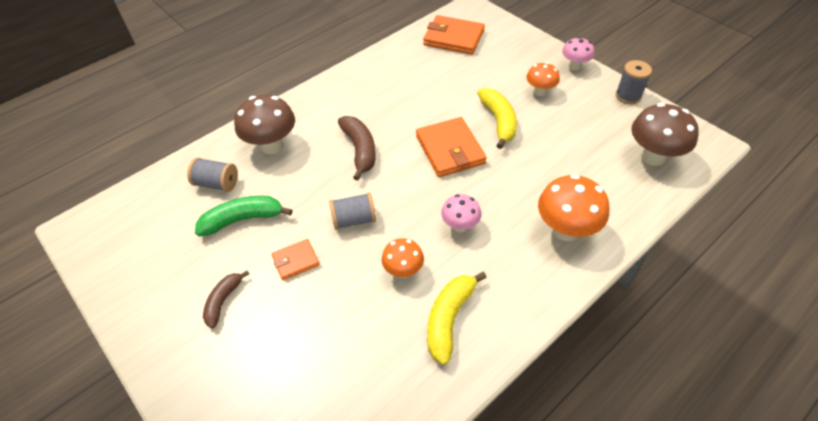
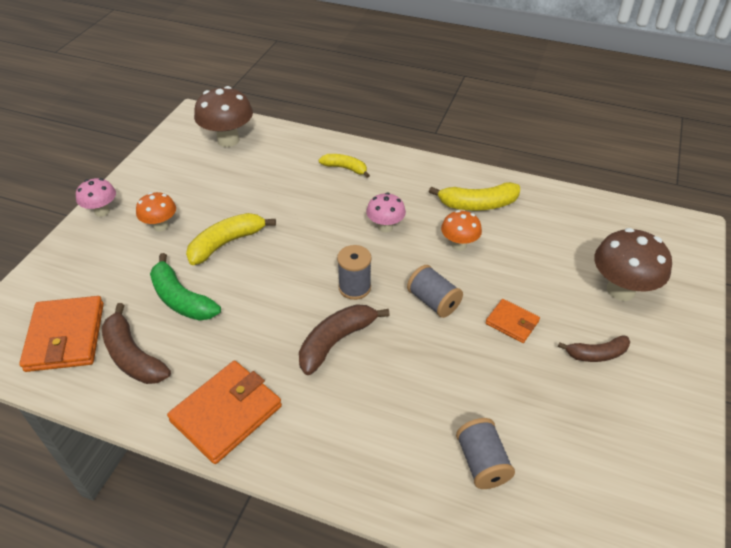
camera: 120 degrees left, 5 degrees down
(243, 219) = (505, 398): green banana -> green banana (181, 299)
(272, 146) = (384, 439): brown mushroom -> brown mushroom (620, 290)
(418, 60) = (133, 356): none -> brown banana
(450, 150) = (291, 266): orange wallet -> orange wallet (226, 413)
(565, 230) = (345, 168): orange mushroom -> yellow banana
(628, 96) = (143, 167): grey spool -> grey spool (354, 287)

